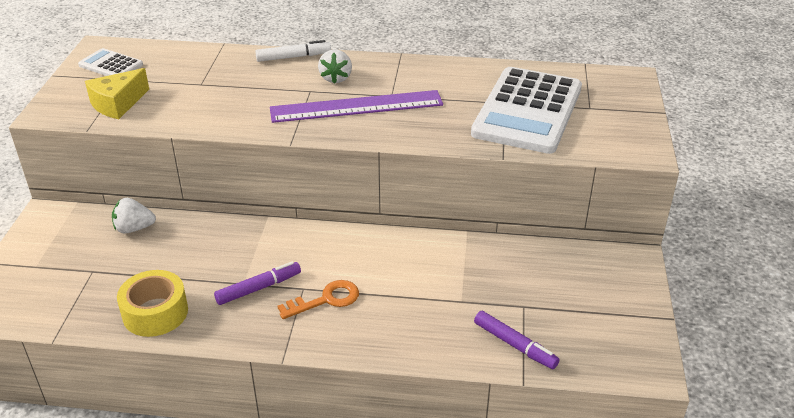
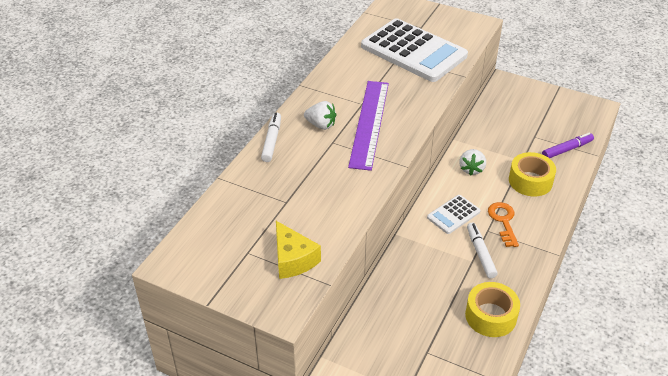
camera: 70 degrees left, 5 degrees up
(111, 65) = (214, 258): white calculator -> white calculator (453, 214)
(134, 228) = (379, 318): white strawberry -> white strawberry (471, 169)
(258, 288) = (480, 253): purple marker -> white marker
(420, 314) = (530, 181): none -> yellow tape

